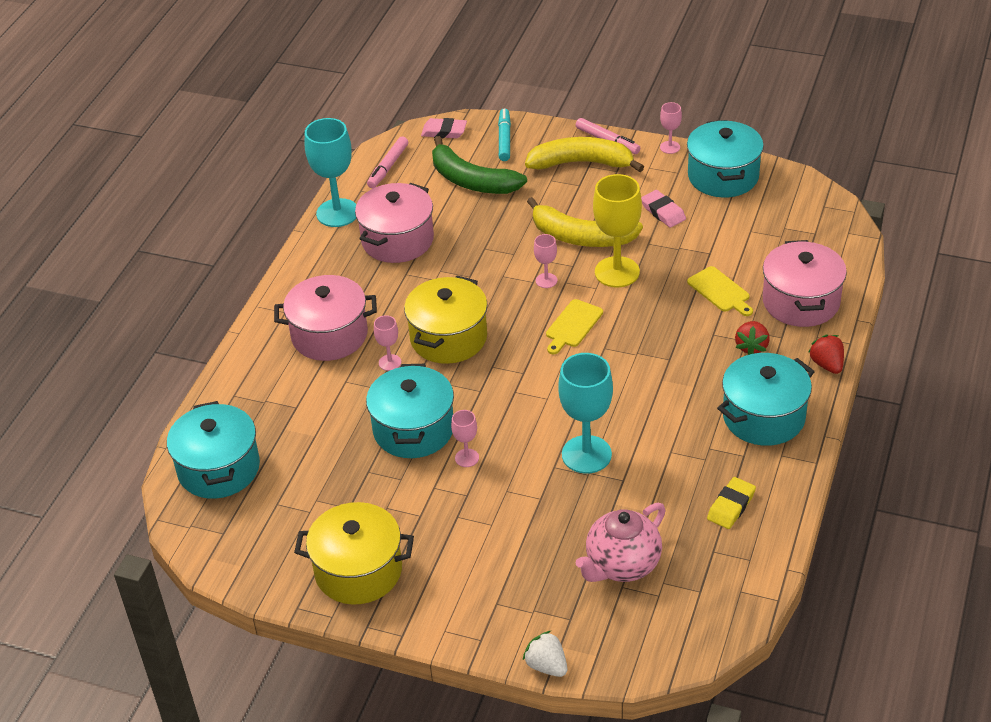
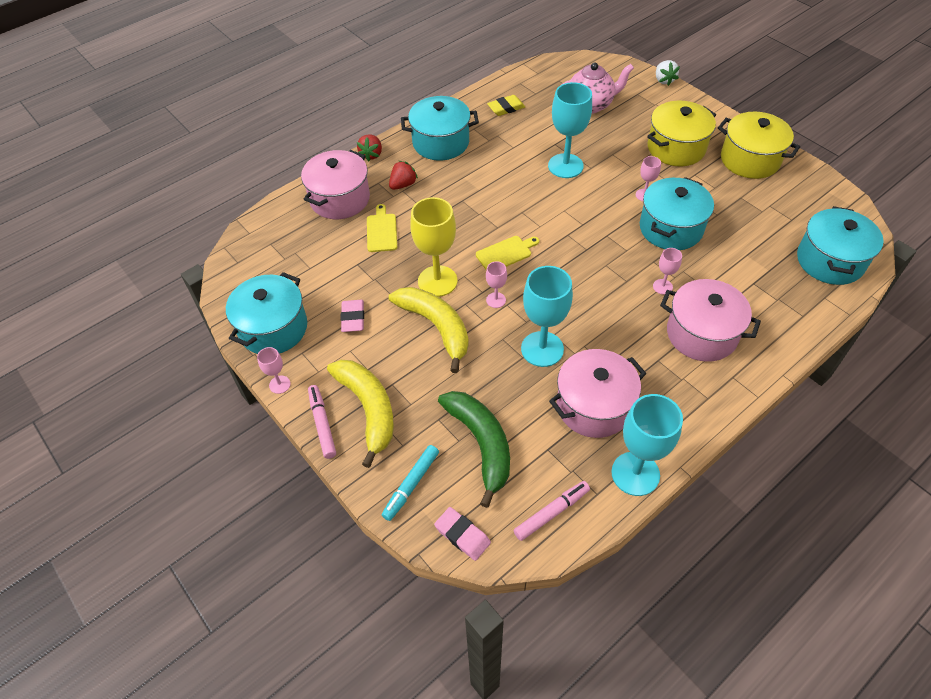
camera: 150 degrees left, 10 degrees up
(448, 338) = (605, 286): yellow pot -> yellow pot (676, 148)
(471, 261) = (542, 349): none -> turquoise goblet
(581, 163) = (368, 409): yellow banana -> yellow banana turned 150 degrees counterclockwise

